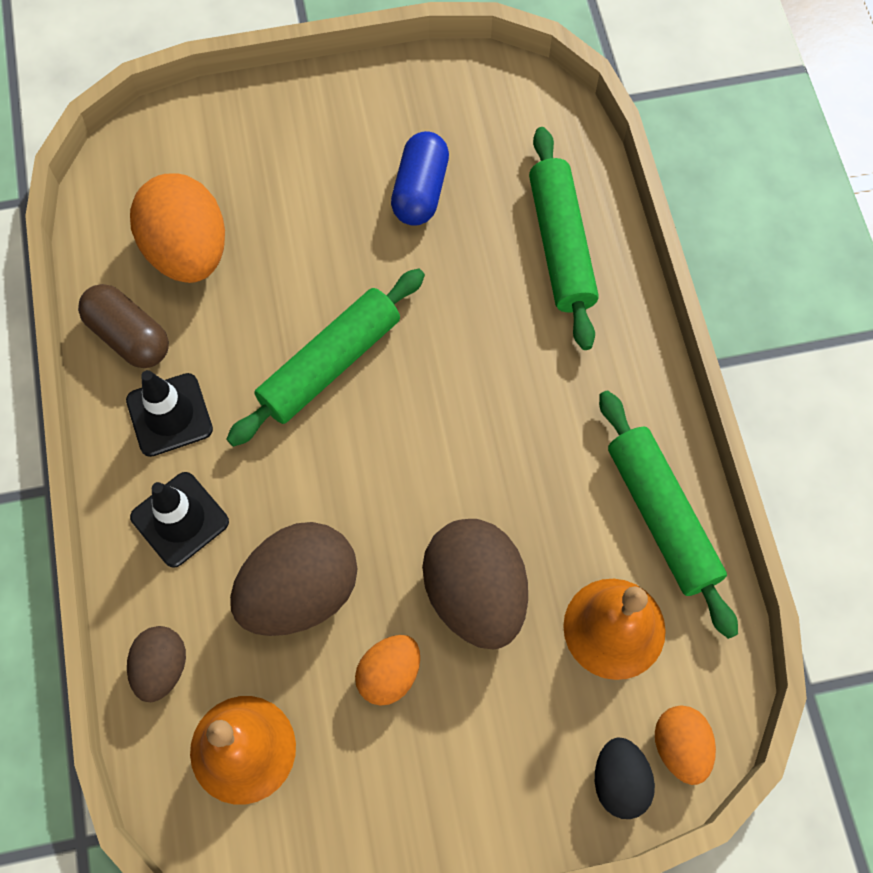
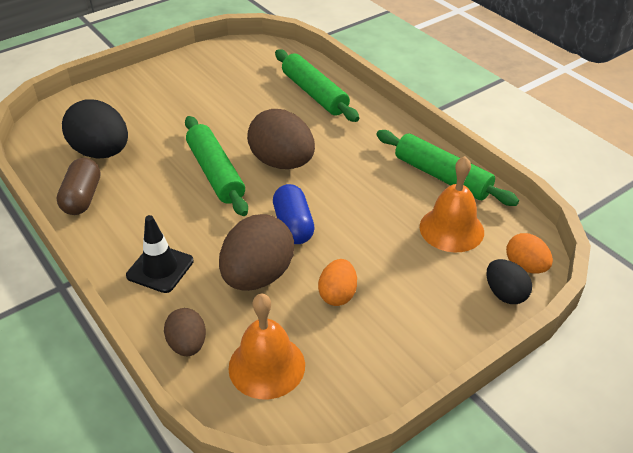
camera: 25 degrees left, 25 degrees down
(129, 336) = (82, 197): brown capsule -> brown capsule turned 75 degrees clockwise
(169, 415) = (127, 223): black traffic cone -> none
(188, 251) = (101, 152): orange egg -> black egg
(330, 364) = (215, 173): green rolling pin -> green rolling pin turned 45 degrees counterclockwise
(420, 191) = (225, 94): blue capsule -> blue capsule (293, 225)
(475, 594) = (364, 241): brown egg -> brown egg (282, 162)

